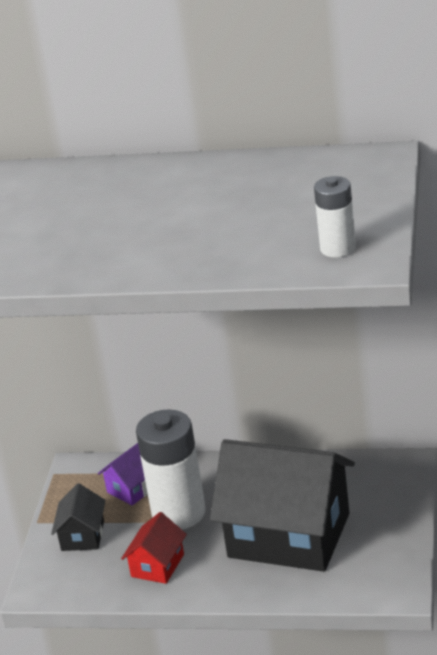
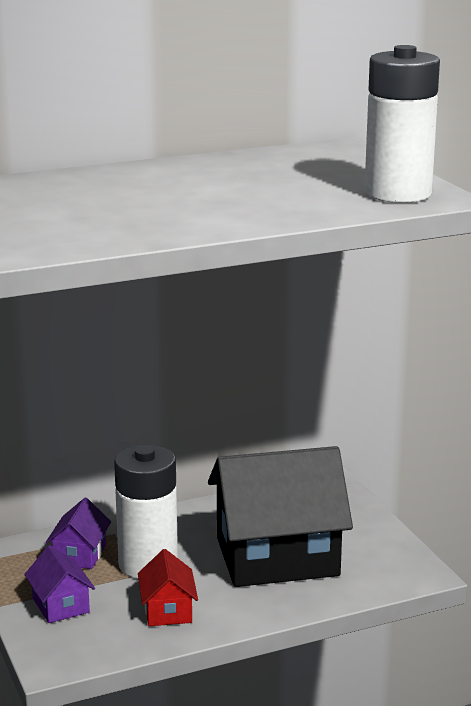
camera: 35 degrees left, 10 degrees down
(82, 535) = (61, 605): black house -> purple house
(338, 248) = (398, 193): white battery -> white battery, size x1.85

